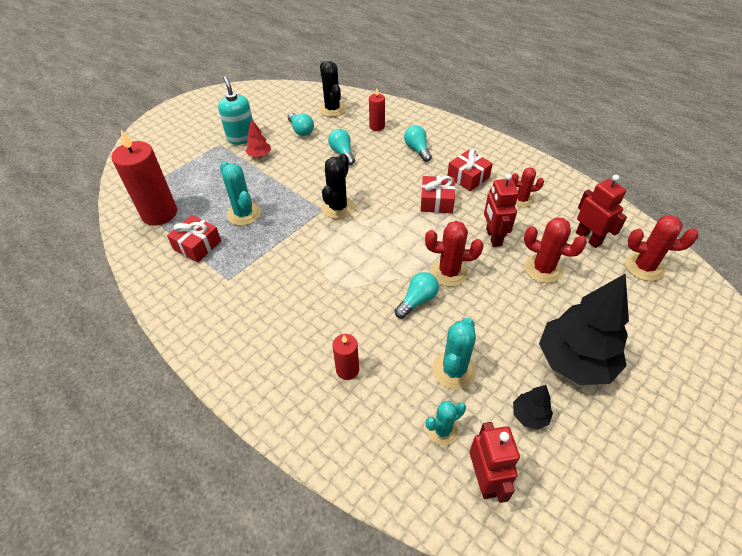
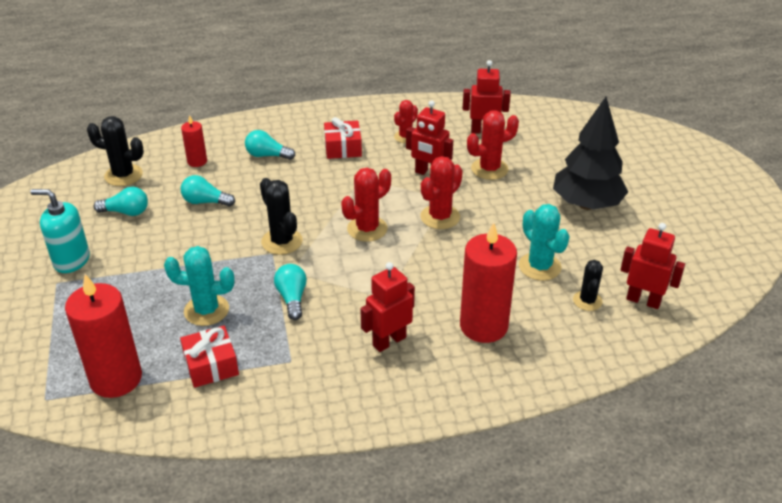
camera: 55 degrees left, 10 degrees down
(259, 155) = (124, 260): red tree -> none
(285, 320) = (389, 341): none -> red robot
(347, 370) = (483, 326): red candle -> red candle, size x1.96
(417, 300) = (451, 250): turquoise light bulb -> turquoise light bulb (292, 298)
(436, 201) = (350, 180): red gift -> none
(442, 430) = (587, 301): turquoise cactus -> black cactus
(529, 415) = (611, 251): black tree -> none
(644, 267) = (537, 125): red cactus -> red cactus (367, 229)

